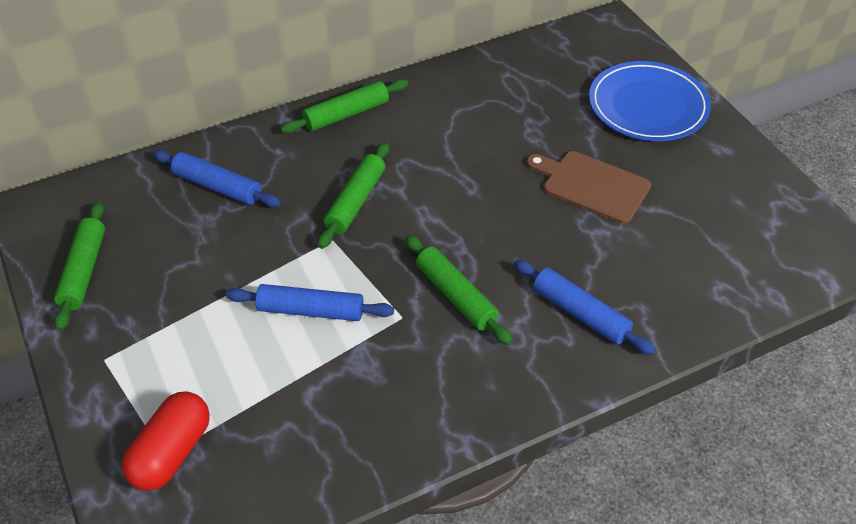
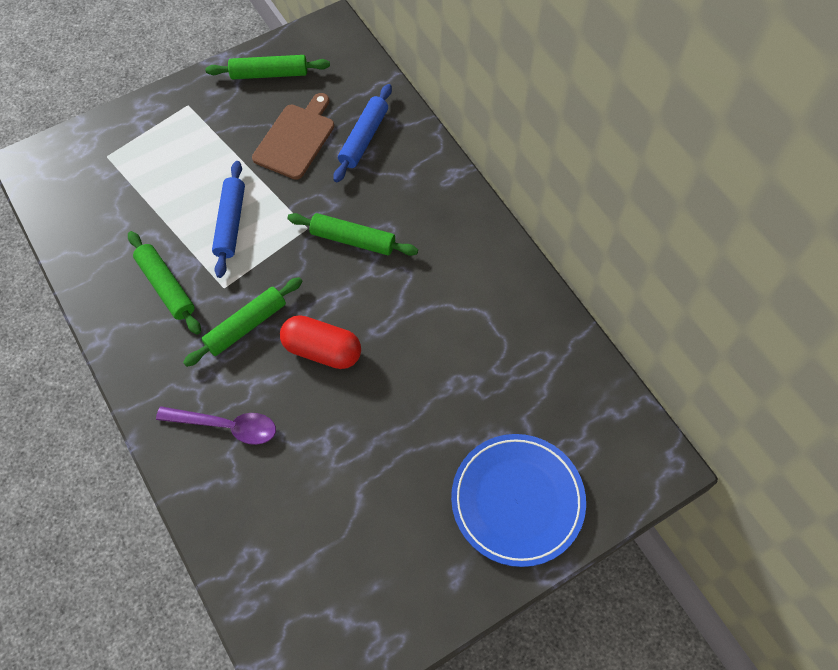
camera: 85 degrees right, 15 degrees up
(171, 453) = (107, 159): red capsule -> red capsule (322, 350)
(346, 114) = (467, 219): green rolling pin -> green rolling pin (166, 286)
(580, 313) = (226, 426): blue rolling pin -> purple spoon
(592, 185) = (387, 439): brown cutting board -> brown cutting board (296, 139)

